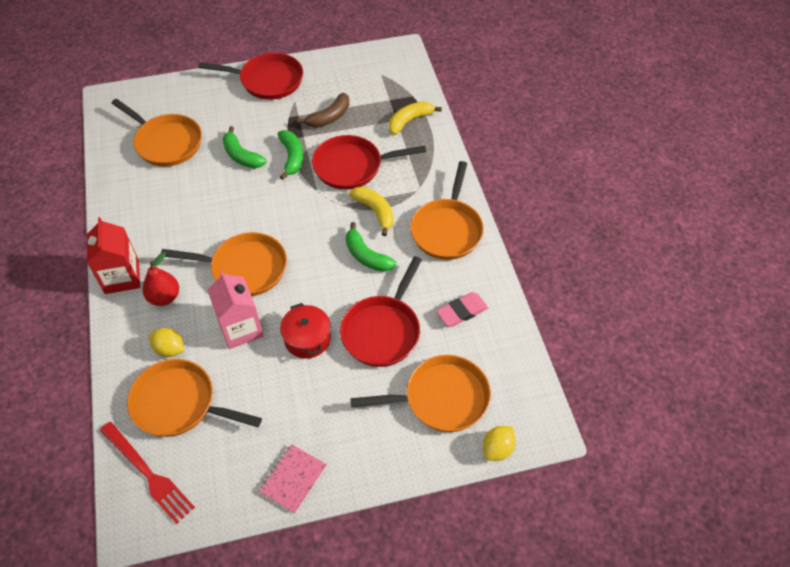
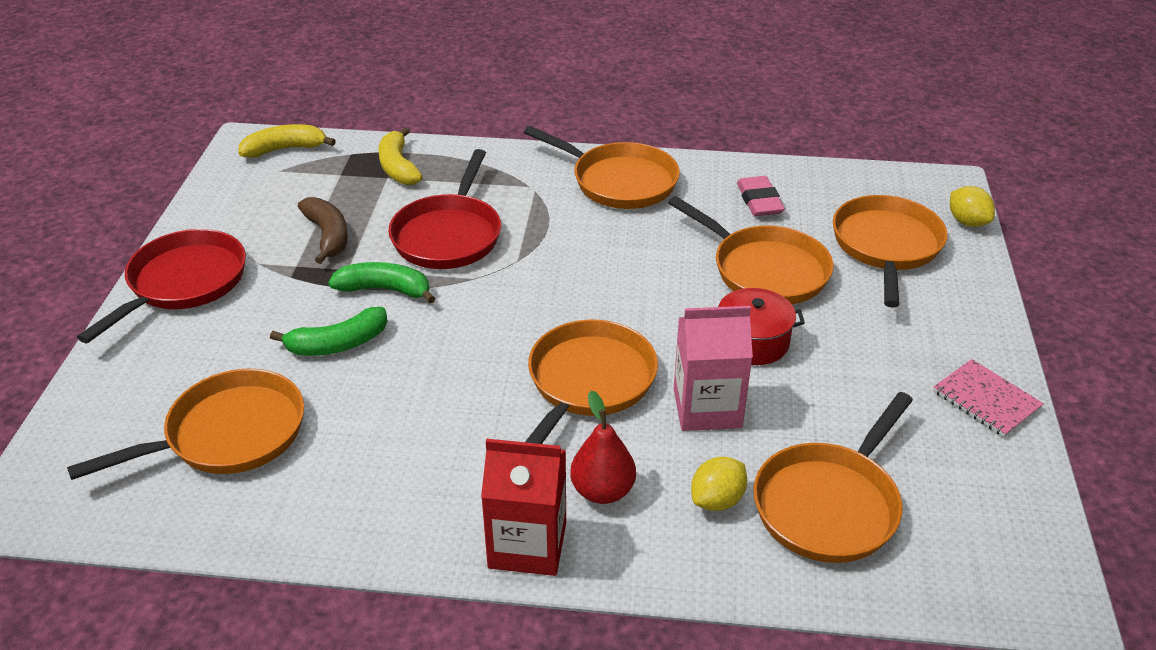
camera: 70 degrees left, 15 degrees down
(148, 473) = (955, 563): red fork -> none
(366, 256) = (628, 257): green banana -> none
(375, 211) = (550, 233): yellow banana -> yellow banana (285, 149)
(383, 330) = (764, 270): red pan -> orange pan

